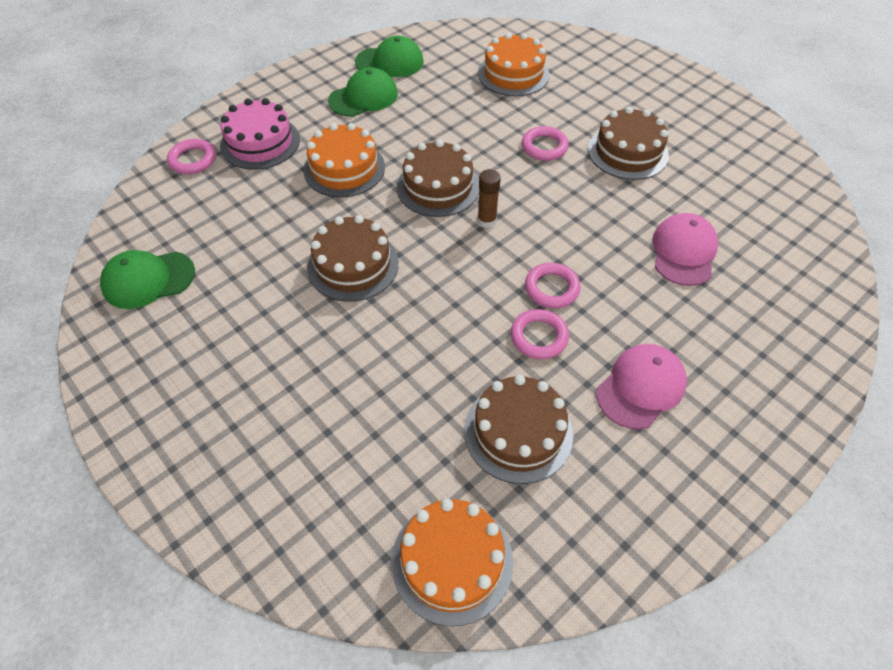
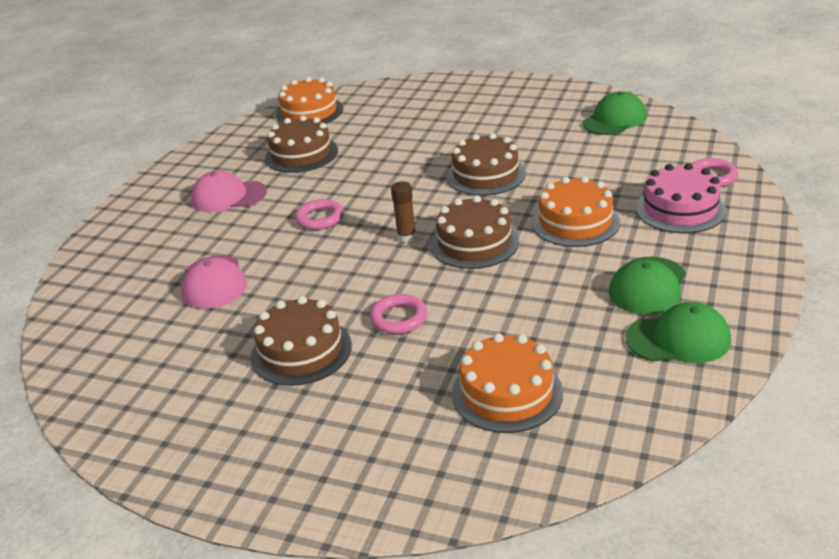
camera: 155 degrees right, 20 degrees down
(390, 62) = (678, 339): green cap -> green cap turned 150 degrees counterclockwise
(539, 337) = (313, 192): pink ring -> none
(641, 387) = (228, 196): pink cap -> pink cap turned 75 degrees clockwise

